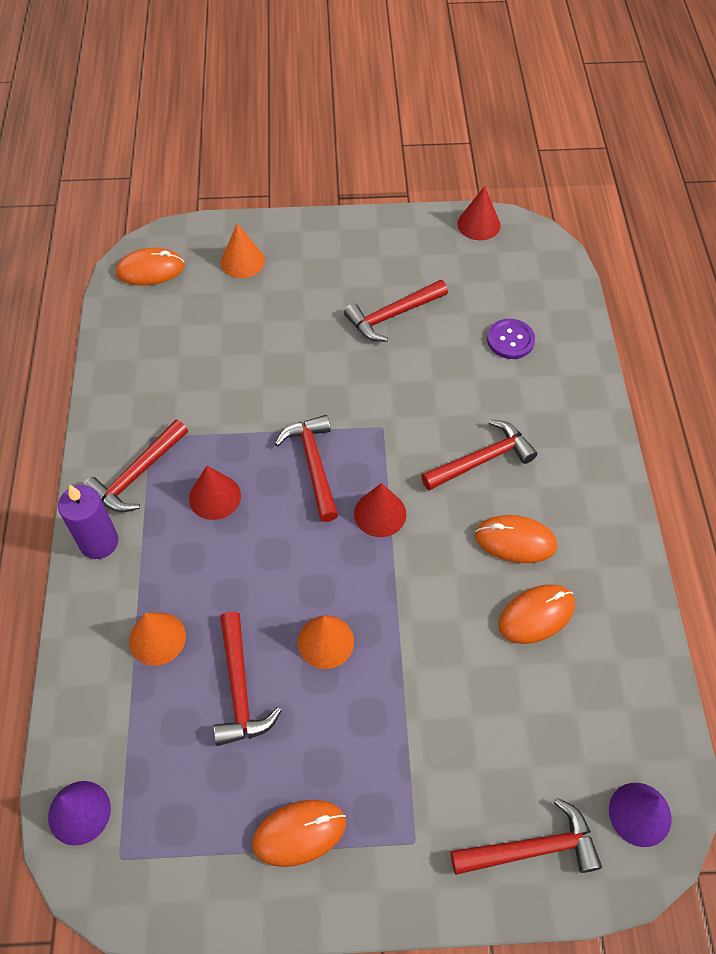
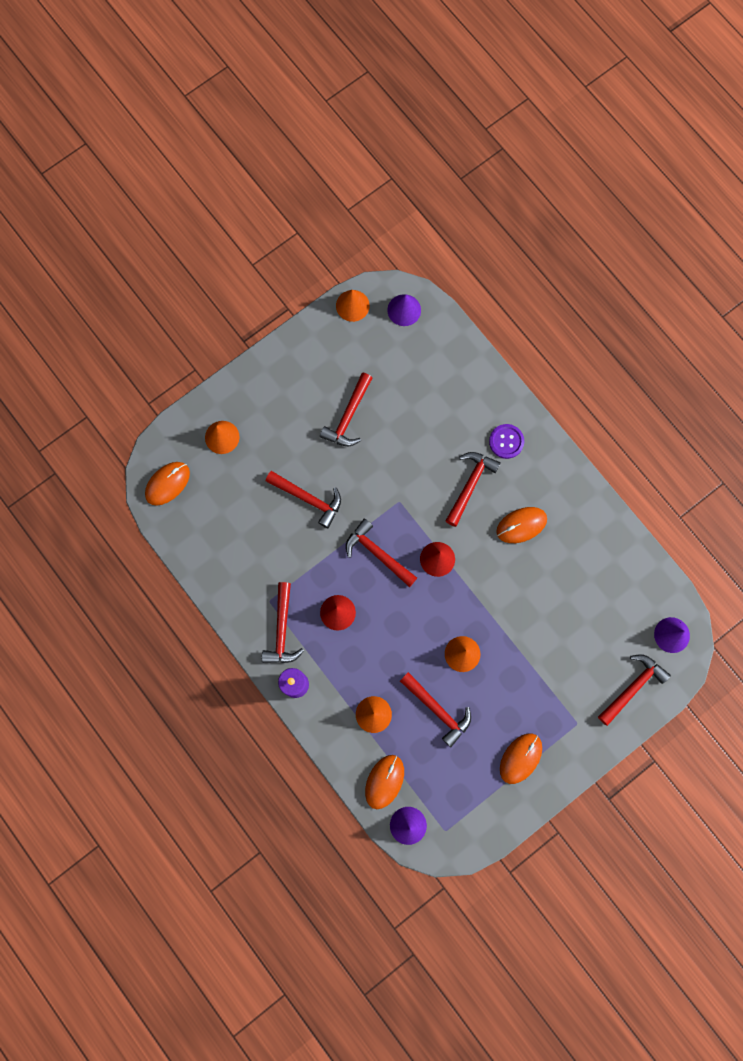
camera: 35 degrees left, 20 degrees up
(282, 365) = (308, 499): none -> red hammer
(478, 224) = (352, 305): red cone -> orange cone
(510, 340) = (432, 387): purple button -> purple button (506, 441)
(533, 256) = (404, 310): none -> purple cone
(536, 615) = (560, 562): orange mouse -> orange mouse (384, 781)

